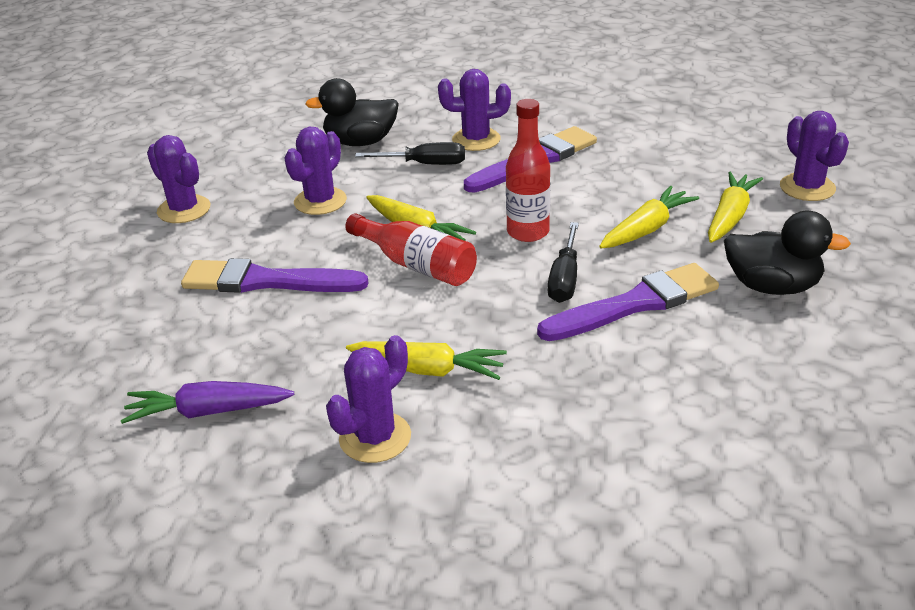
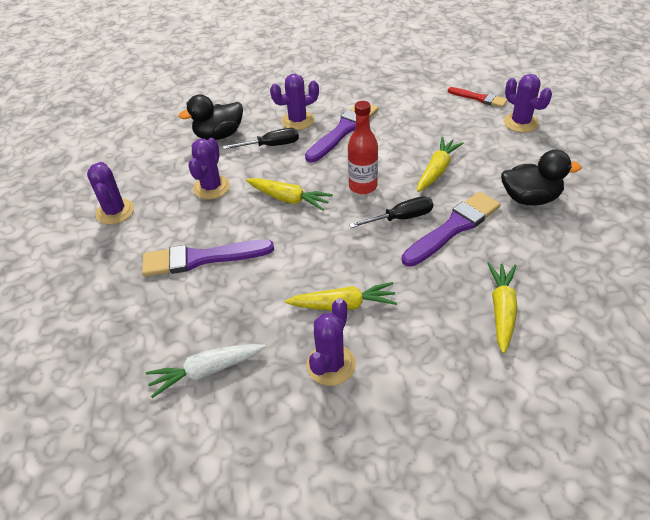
camera: 15 degrees left, 10 degrees up
(184, 210) = (115, 212): purple cactus -> purple cactus turned 45 degrees clockwise
(207, 412) = (206, 371): purple carrot -> white carrot
(416, 265) = (300, 225): red bottle -> none
(564, 279) = (402, 218): black screwdriver -> black screwdriver turned 105 degrees counterclockwise
(730, 216) = (484, 152): yellow carrot -> yellow carrot (502, 310)
(758, 148) = (479, 98): none -> red brush

